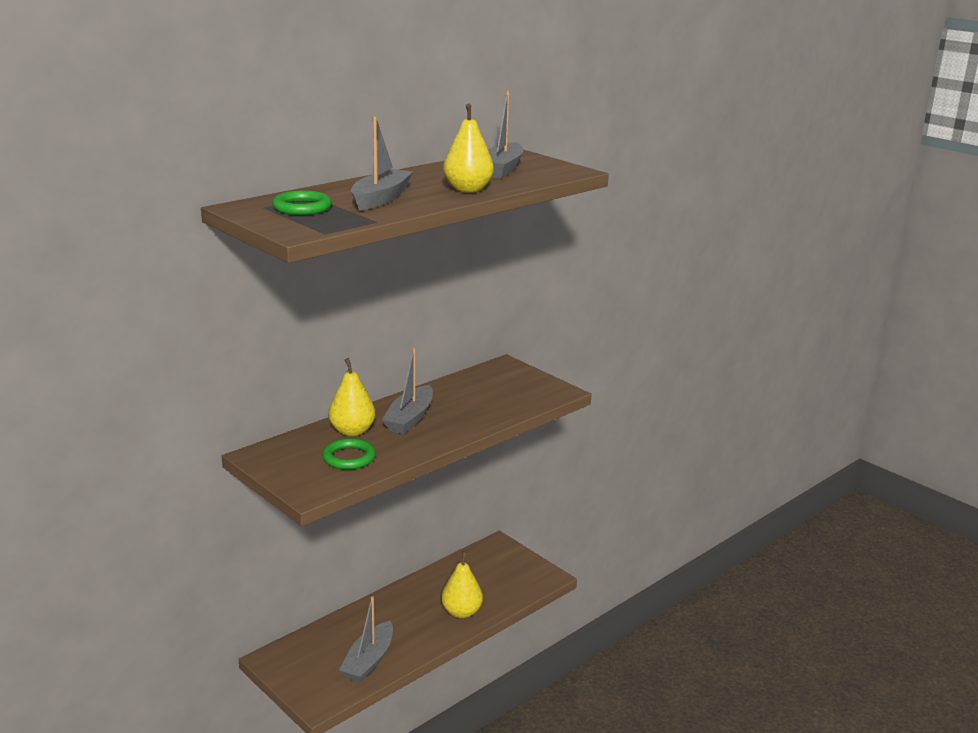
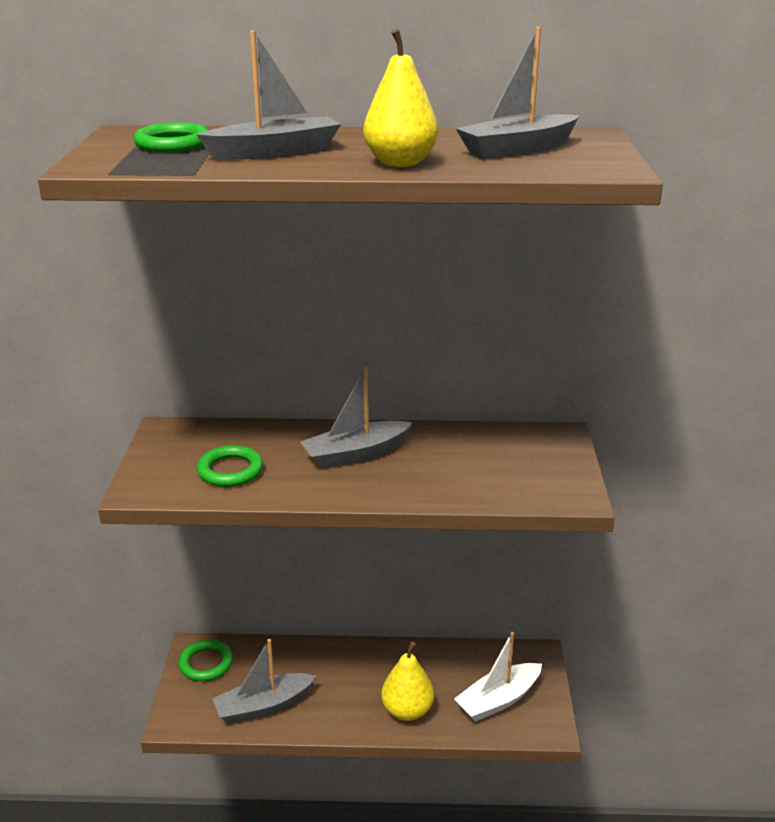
camera: 45 degrees right, 5 degrees up
(292, 661) = (206, 663): none -> green ring
(352, 431) = (280, 443): yellow pear -> none
(505, 578) = (498, 700): none -> white boat

